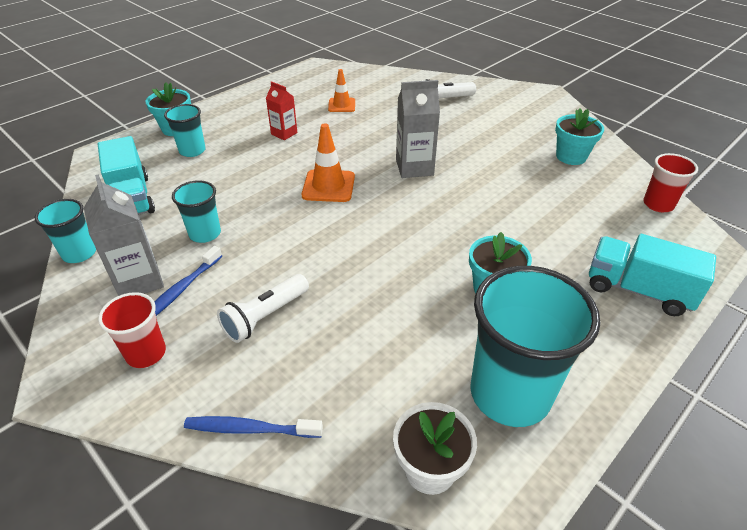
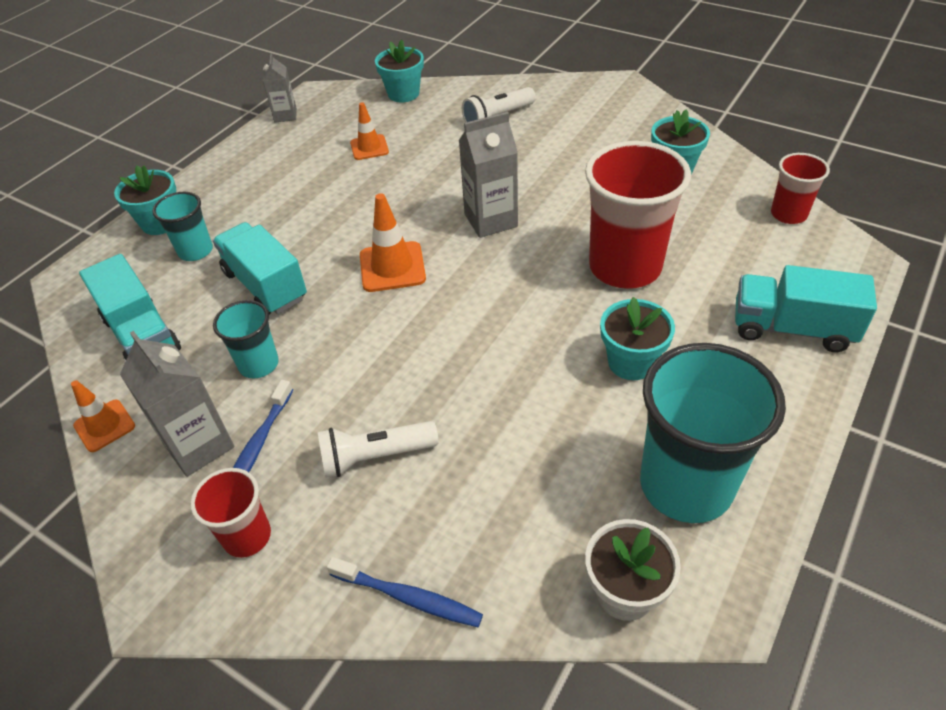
camera: 10 degrees left, 5 degrees up
(79, 253) = (104, 426): turquoise cup -> orange traffic cone
(232, 182) = (265, 285): none -> turquoise truck
(250, 429) = (408, 597): blue toothbrush -> blue toothbrush turned 150 degrees counterclockwise
(265, 316) = (375, 456): white flashlight -> white flashlight turned 45 degrees clockwise
(284, 133) = (308, 203): red carton -> none
(290, 76) = (285, 115): none -> grey carton
(379, 75) = (403, 94): none -> turquoise flower pot
(509, 218) = (625, 267): none -> red cup

